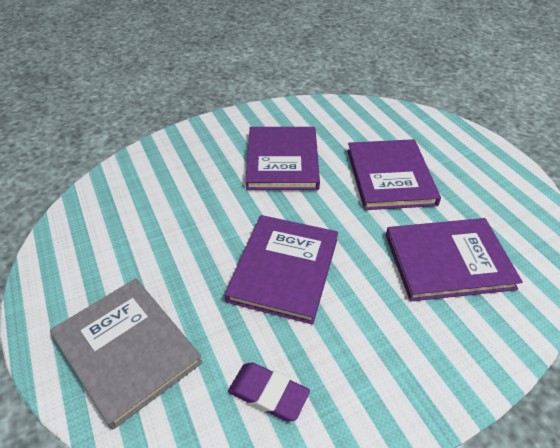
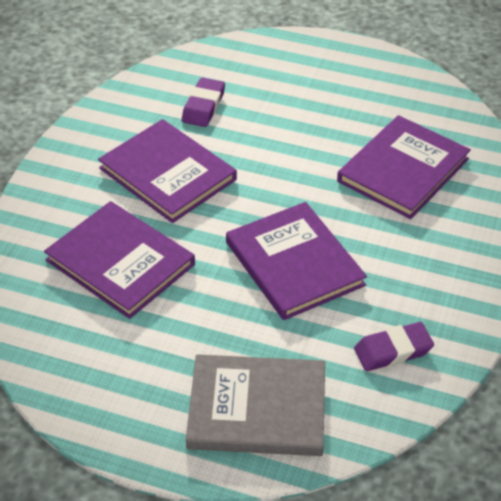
camera: 45 degrees left, 0 degrees up
(355, 136) = (203, 106): none -> purple eraser
(390, 177) = (281, 127): purple book -> purple book (120, 262)

